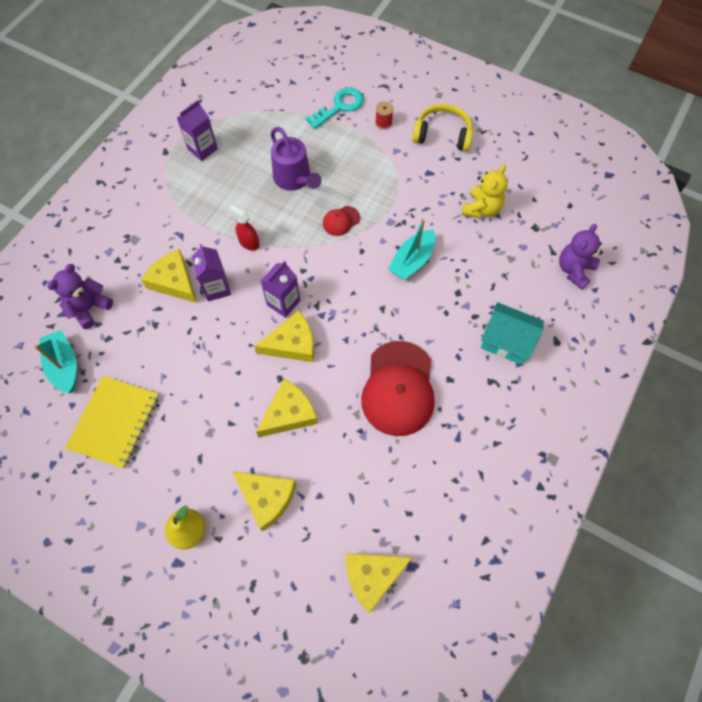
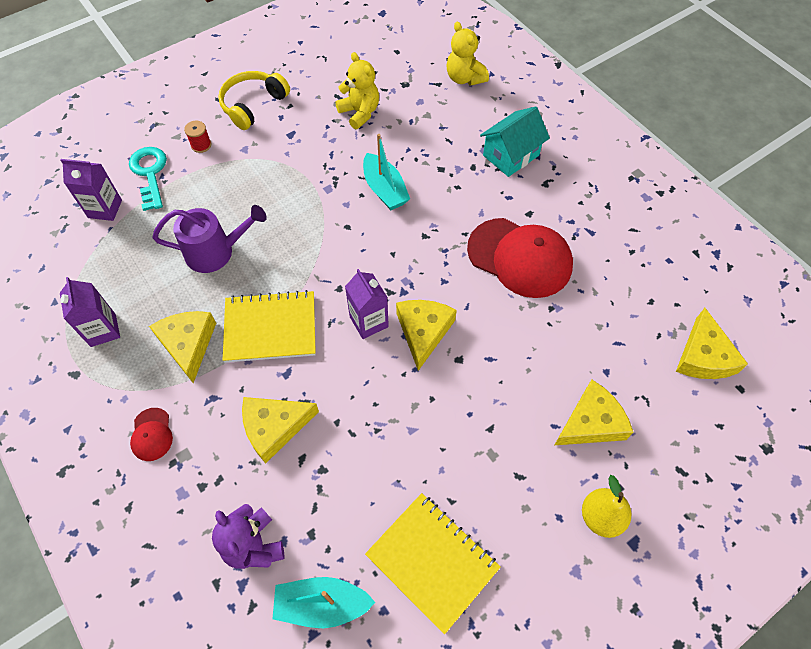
camera: 65 degrees left, 5 degrees down
(217, 288) = (311, 383): purple carton -> purple carton (105, 209)
(249, 242) = (270, 328): red spray bottle -> yellow notebook
(289, 413) = (504, 365): yellow cheese -> yellow cheese (188, 344)
(341, 221) = (299, 230): red cap -> red cap (152, 434)
(574, 270) = (464, 78): purple teddy bear -> yellow teddy bear

